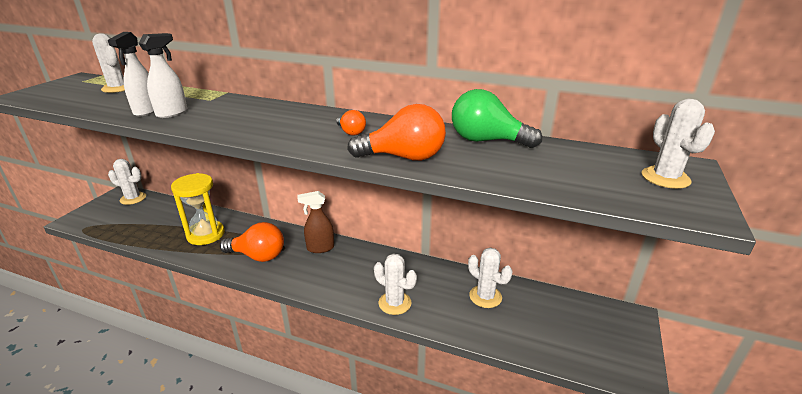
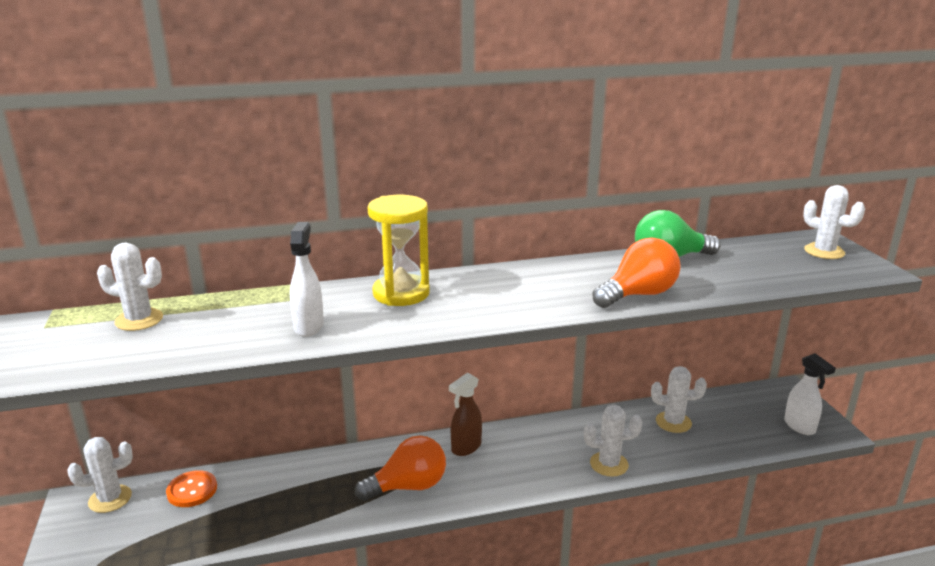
camera: 35 degrees left, 5 degrees down
(146, 111) = (269, 335): white spray bottle -> white spray bottle (799, 426)
(166, 209) = (192, 490): none -> orange button
(206, 234) = (303, 494): yellow hourglass -> yellow hourglass (401, 293)
(351, 132) = (548, 286): orange light bulb -> none

